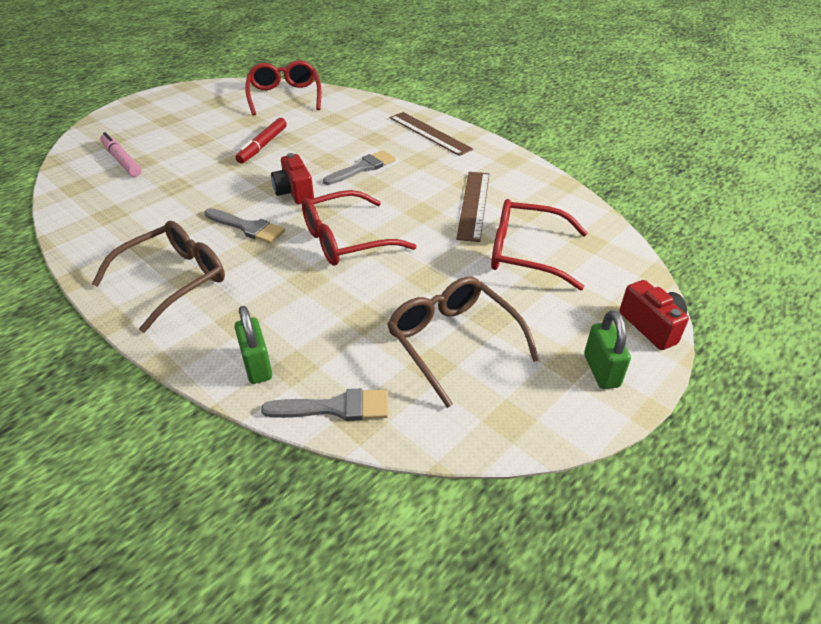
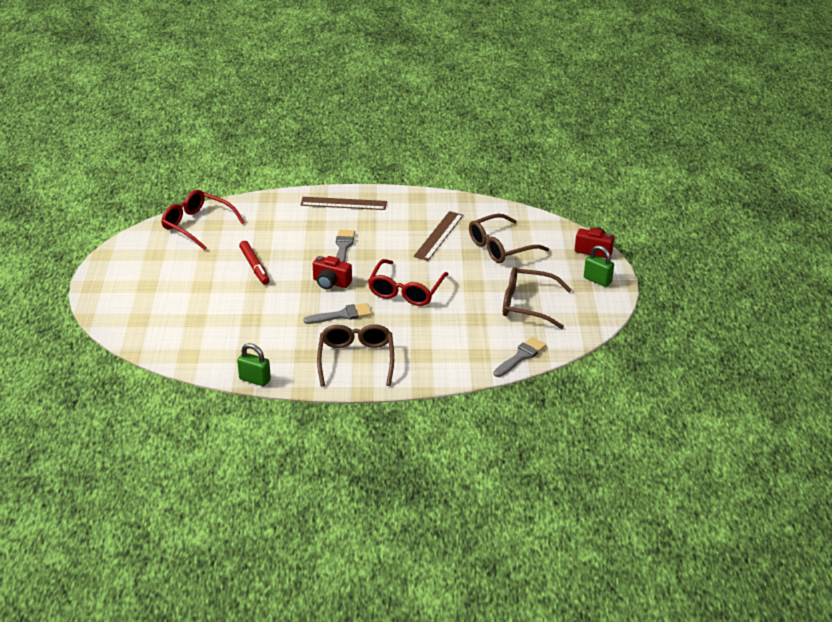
camera: 45 degrees left, 5 degrees down
(122, 160) = (180, 325): pink marker -> none
(257, 366) = (464, 364): green padlock -> green padlock (255, 379)
(473, 205) = (438, 235): brown ruler -> brown ruler turned 60 degrees clockwise
(525, 253) = (500, 247): red glasses -> brown glasses

